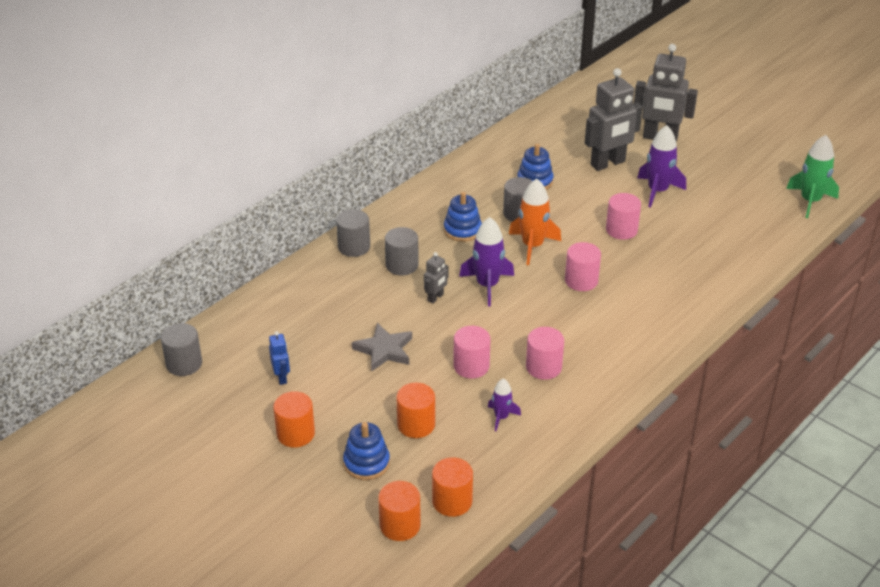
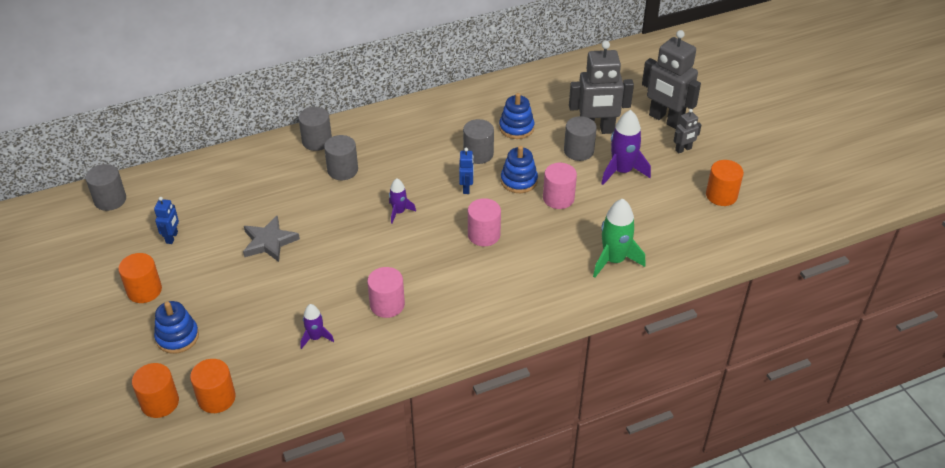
camera: 25 degrees right, 5 degrees up
(416, 425) = (242, 318): orange cylinder -> orange cylinder (721, 195)
(435, 298) = (347, 209): grey robot -> grey robot (683, 149)
(462, 230) = (418, 154): blue stacking toy -> blue stacking toy (519, 181)
(471, 366) = (327, 282): pink cylinder -> none
(487, 285) = (399, 212): purple rocket -> purple rocket, size x0.57
(532, 246) = (466, 188): orange rocket -> blue robot
(606, 185) = (578, 151): none -> grey cylinder
(810, 201) = (765, 227): green rocket -> green rocket (614, 260)

